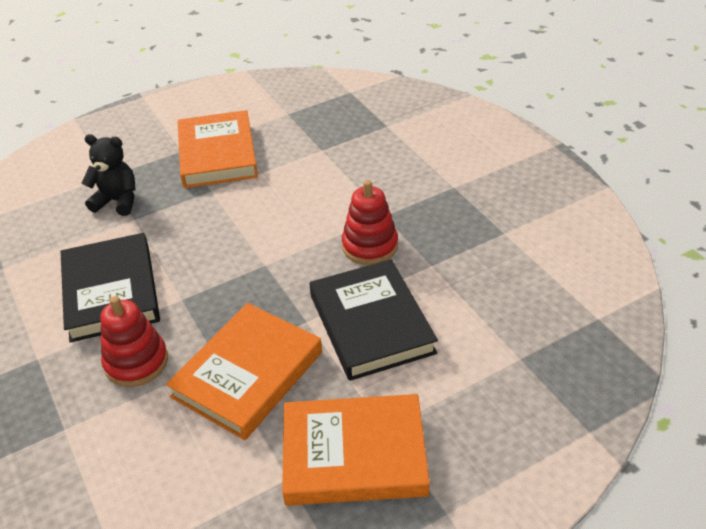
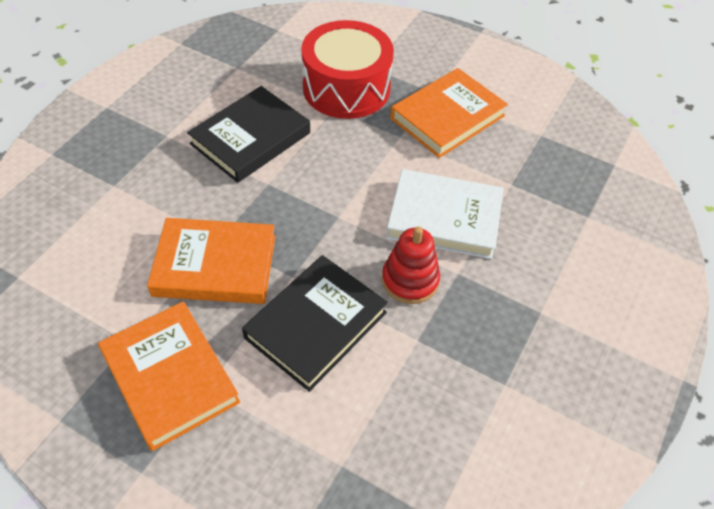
camera: 55 degrees right, 10 degrees up
(117, 201) = (346, 88): black teddy bear -> red drum
(136, 362) = (191, 191): red stacking toy -> none
(323, 200) = (444, 218): none -> white book

